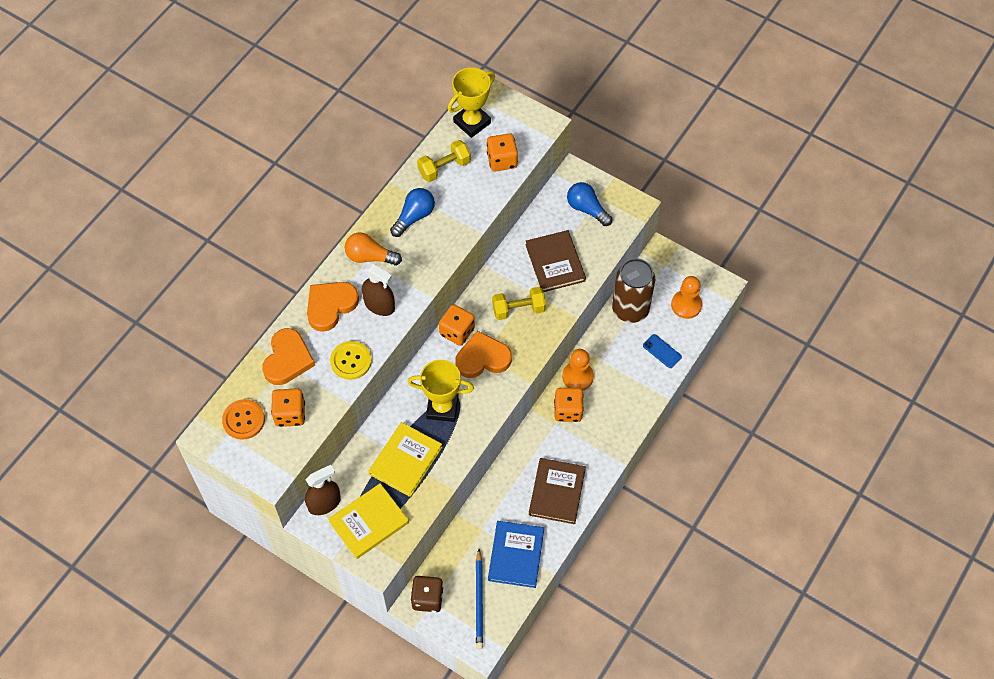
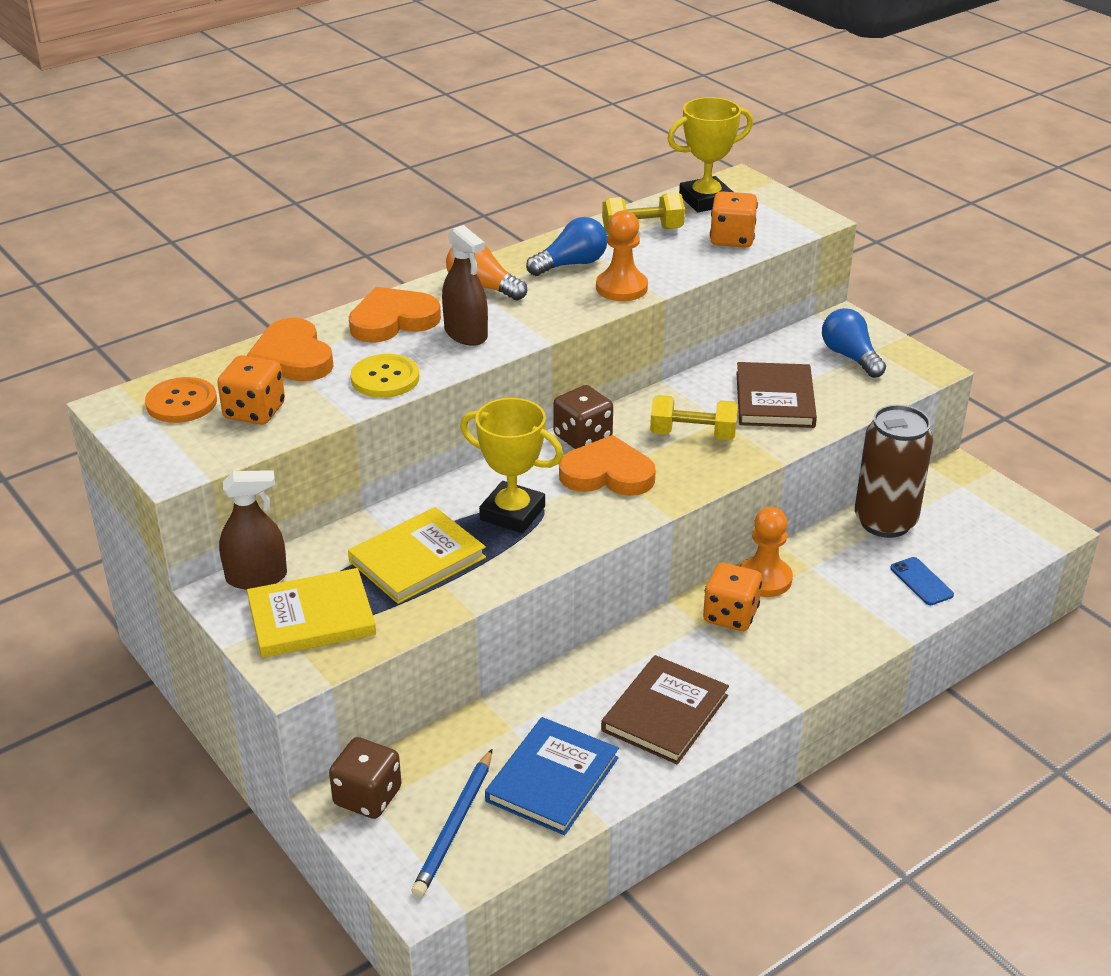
camera: 20 degrees right, 25 degrees down
(287, 359) = (292, 357): orange heart -> orange heart turned 120 degrees clockwise
(457, 331) = (582, 437): orange dice -> brown dice
(686, 305) = (982, 537): orange pawn -> orange pawn (621, 288)

